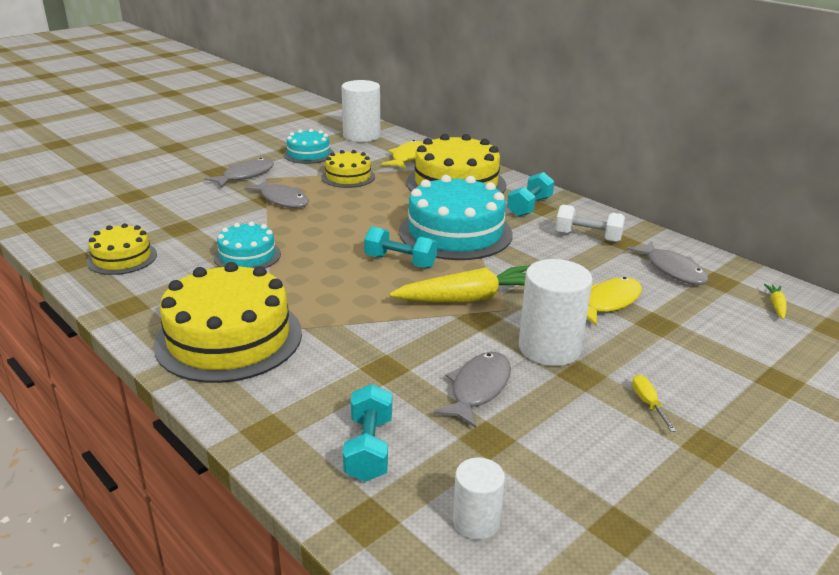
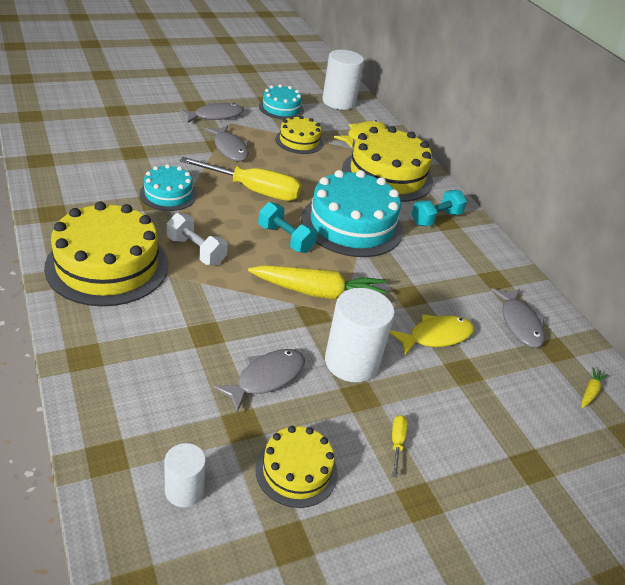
camera: 15 degrees right, 10 degrees up
(122, 258) = (74, 167): yellow cake -> yellow cake (296, 470)
(336, 229) = (254, 191): none -> yellow screwdriver
(369, 448) = (147, 399): turquoise dumbbell -> none
(588, 237) = (466, 265): white dumbbell -> white dumbbell (196, 251)

